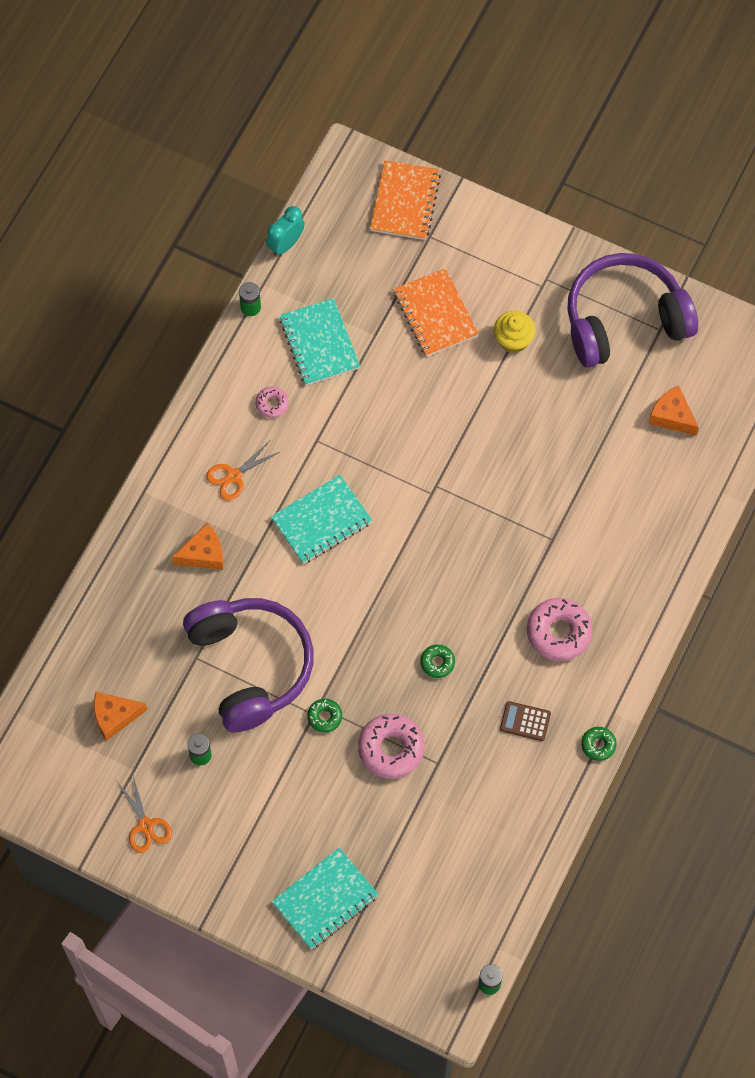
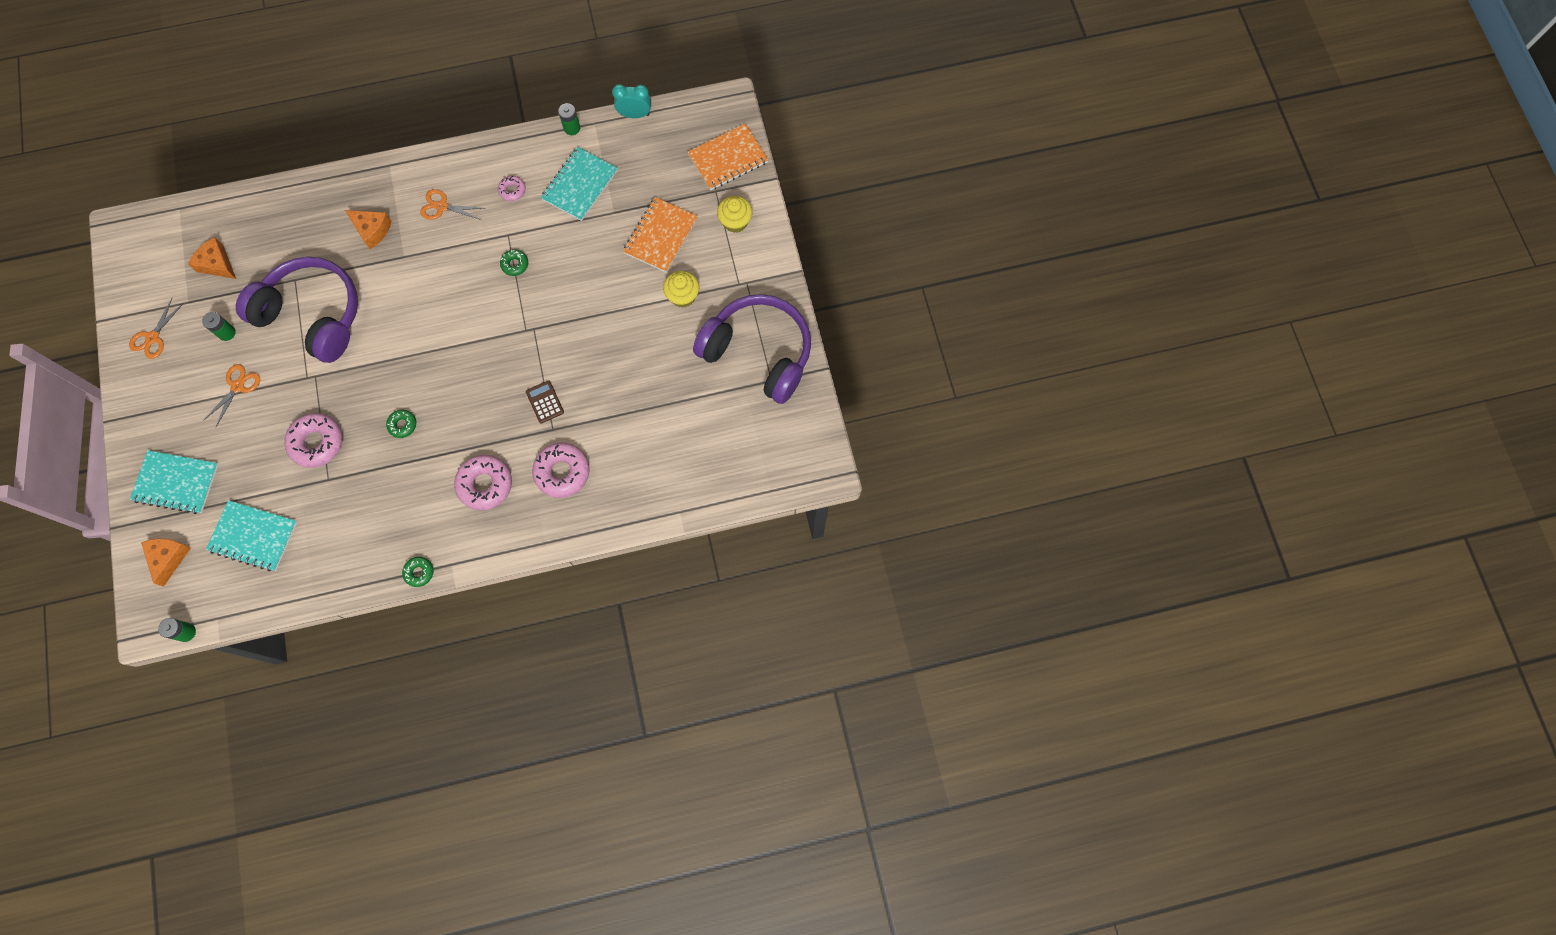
camera: 50 degrees right, 5 degrees up
(250, 666) = (313, 315): purple headphones -> purple headphones turned 90 degrees counterclockwise
(269, 781) = (238, 386): none -> orange scissors
(321, 521) = (451, 280): turquoise notebook -> turquoise notebook (253, 536)
(324, 717) = (309, 385): green donut -> green donut (515, 264)
(476, 243) = (735, 222): none -> yellow cupcake
(525, 721) = (401, 512): brown calculator -> brown calculator (545, 402)
(602, 560) = (562, 472): none -> pink donut
(672, 416) = (711, 437): orange cheese -> orange cheese (169, 558)

